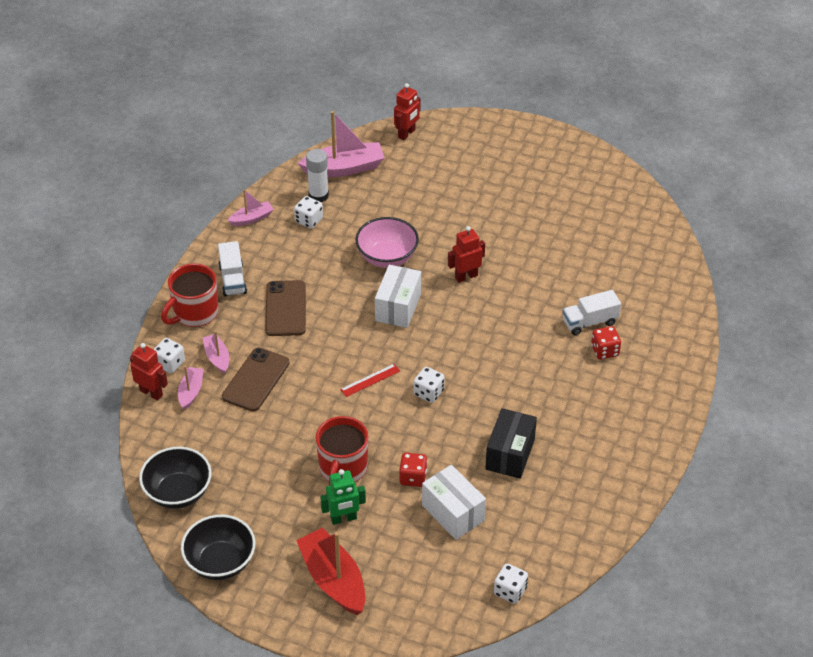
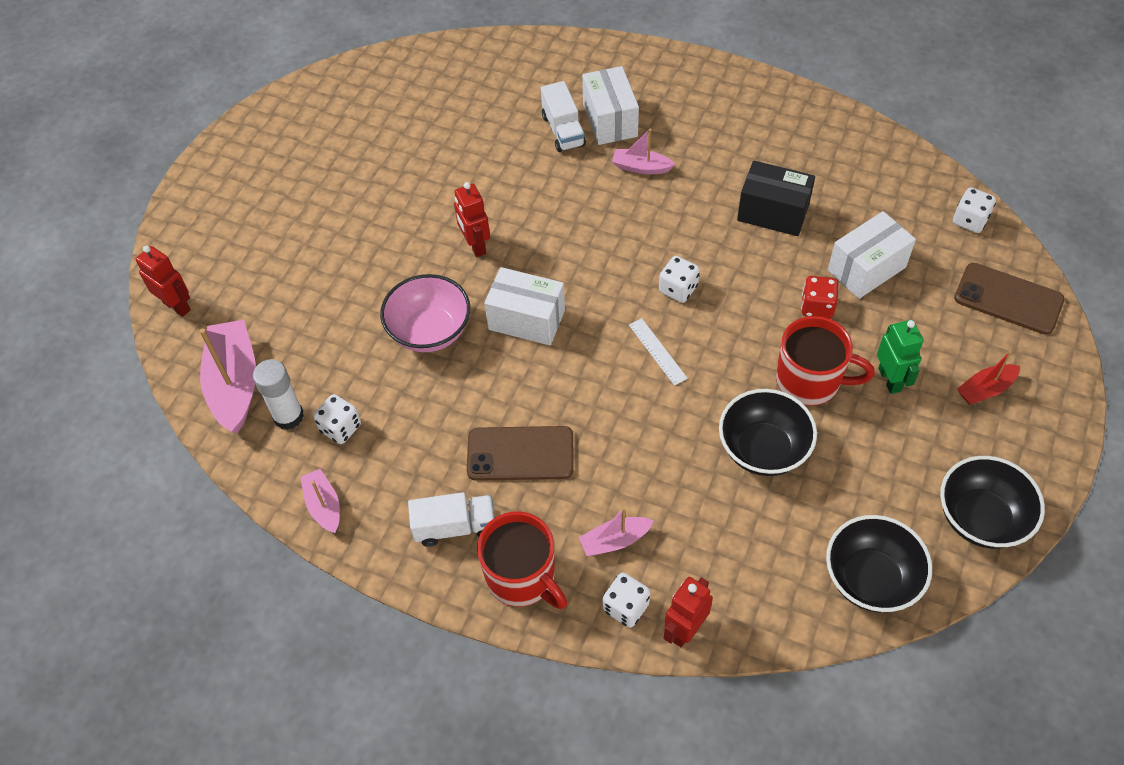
camera: 85 degrees left, 10 degrees up
(191, 392) = (682, 573): pink boat -> pink boat (641, 167)
(256, 380) = (658, 487): brown phone -> brown phone (1008, 299)
(284, 438) = (763, 449): none -> black bowl
(333, 580) = (985, 389): red boat -> red boat, size x0.54
(370, 380) = (657, 351): red ruler -> white ruler
(605, 351) = (610, 120): red dice -> white box

